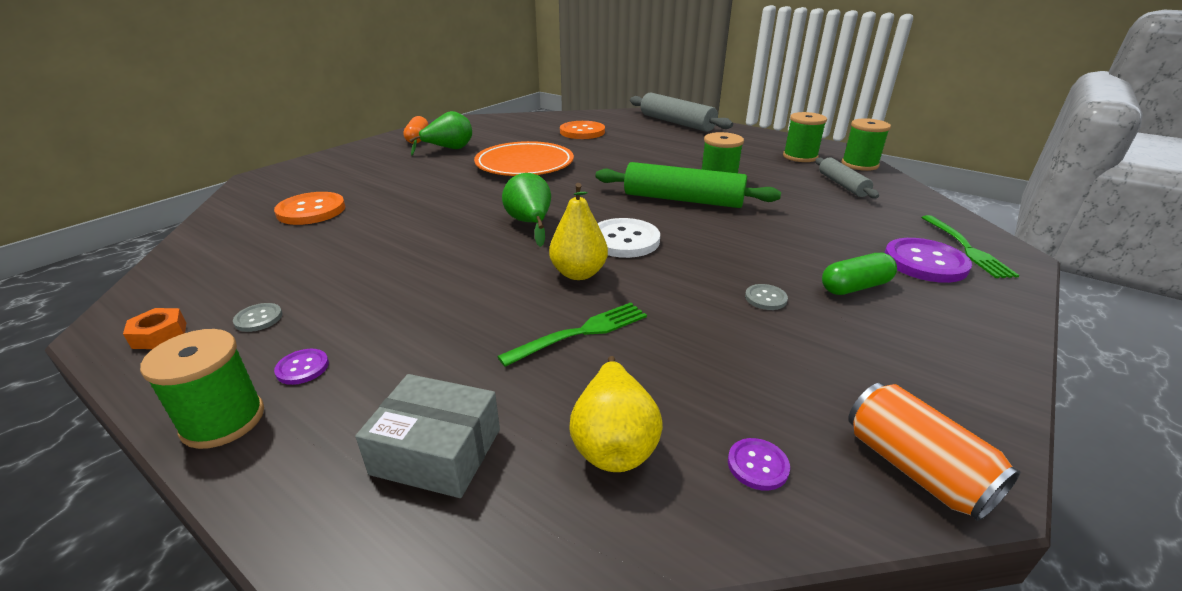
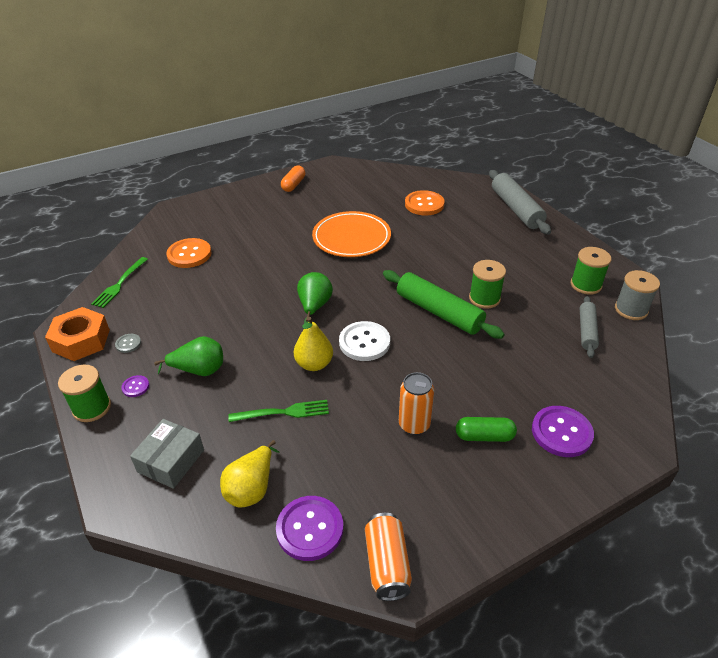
camera: 25 degrees right, 10 degrees up
(160, 335) = (81, 340): orange nut -> orange nut, size x2.06
(437, 451) = (171, 461): grey box -> grey box turned 75 degrees clockwise
(449, 149) = (308, 204): green pear -> green pear (199, 370)
(757, 465) = (310, 529): purple button -> purple button, size x2.07
(765, 298) = (414, 425): grey button -> orange can
(859, 164) = (631, 310): green spool -> grey spool
(966, 248) = (612, 430): green fork -> green fork (120, 284)

